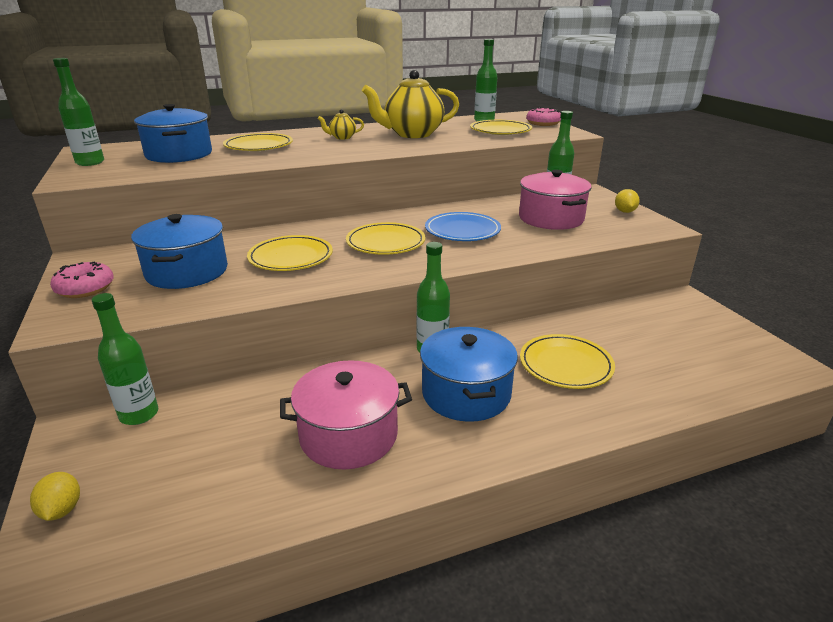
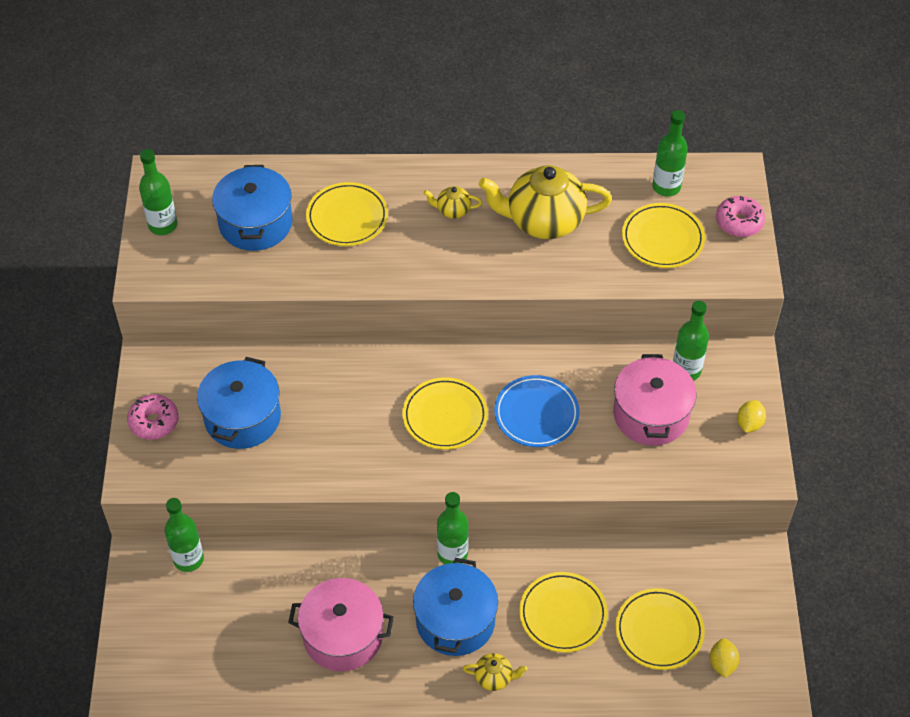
camera: 20 degrees right, 25 degrees up
(62, 510) = (135, 640): yellow lemon -> yellow lemon (722, 663)
(291, 257) = (342, 418): yellow plate -> yellow plate (659, 631)
(538, 427) = (494, 677): none -> yellow teapot

